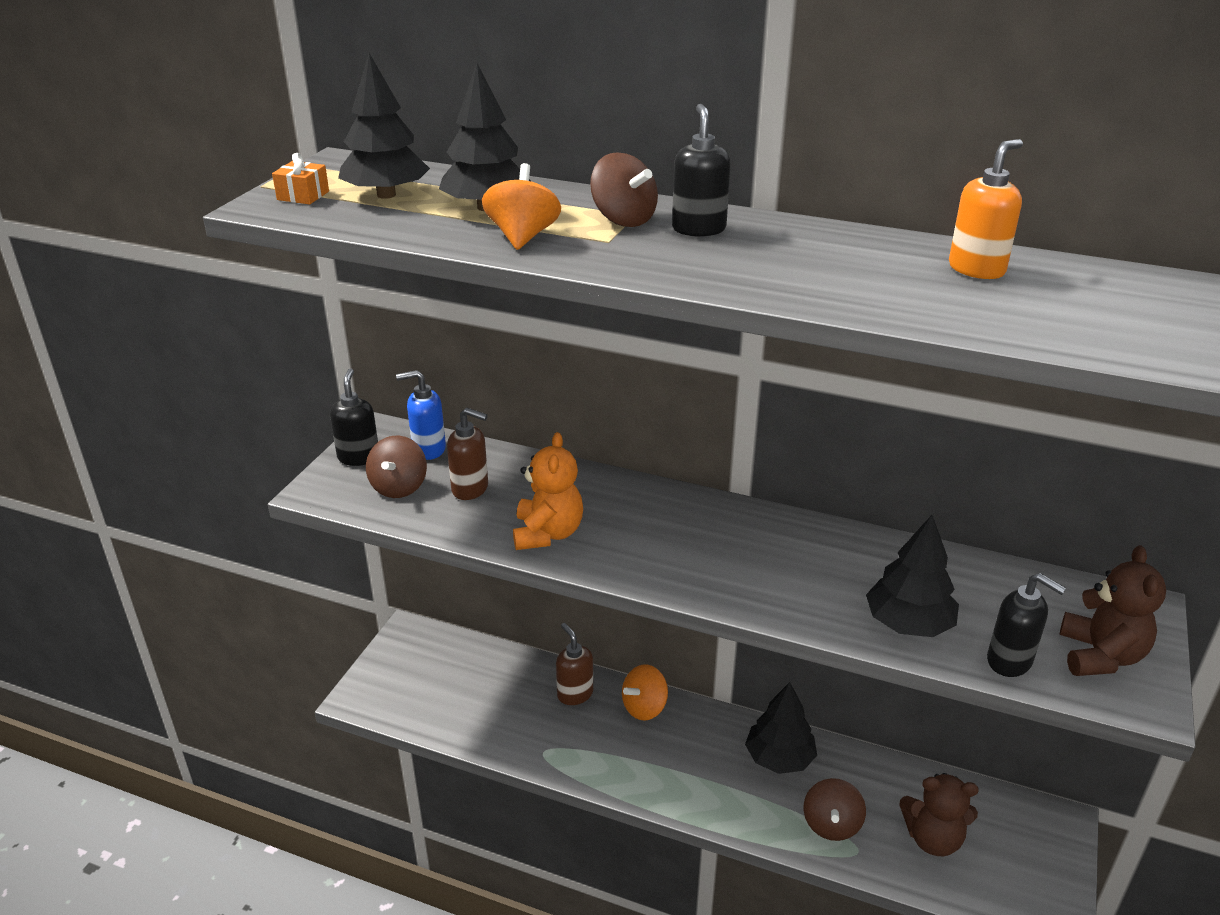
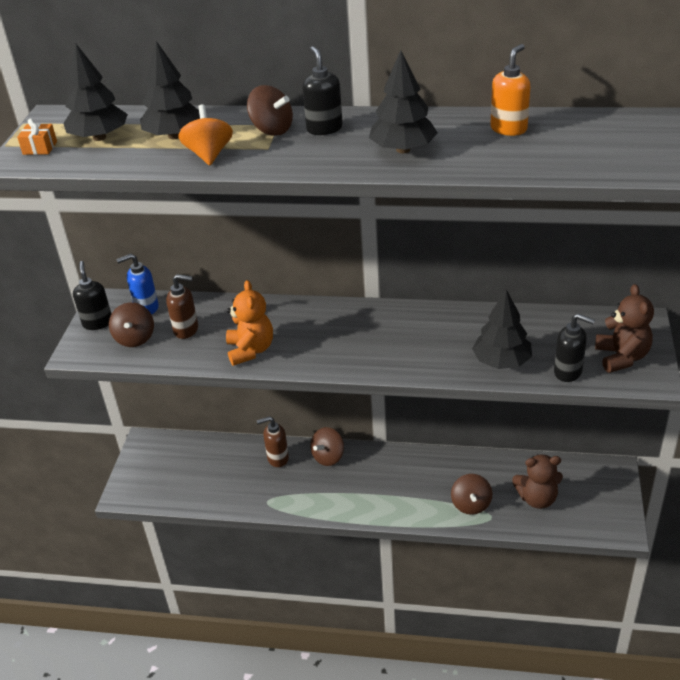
camera: 10 degrees left, 5 degrees up
(575, 694) = (277, 458): brown soap dispenser -> brown soap dispenser turned 60 degrees counterclockwise
(644, 707) = (328, 457): orange spinning top -> brown spinning top
(779, 758) = (427, 470): black tree -> black tree (403, 149)

